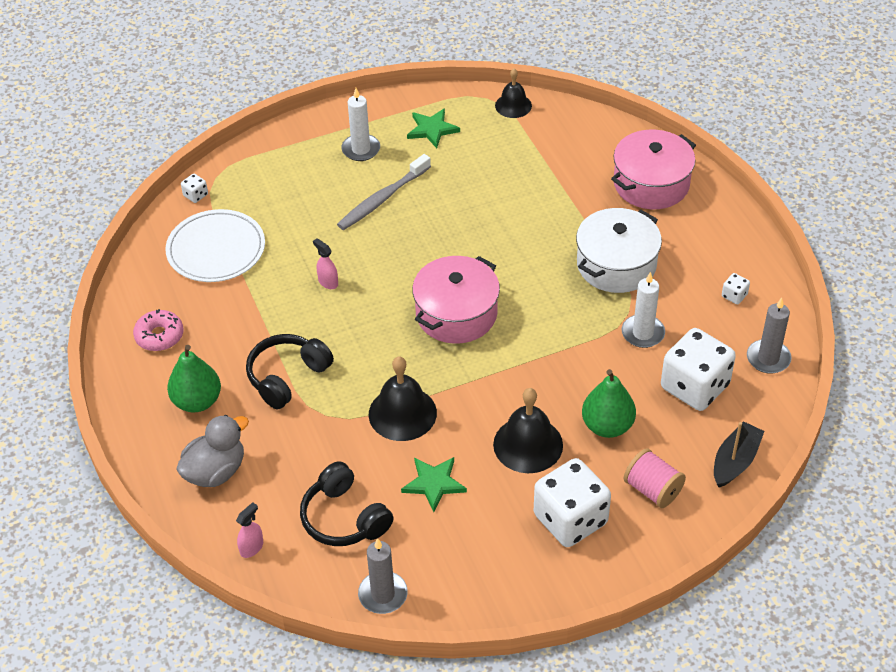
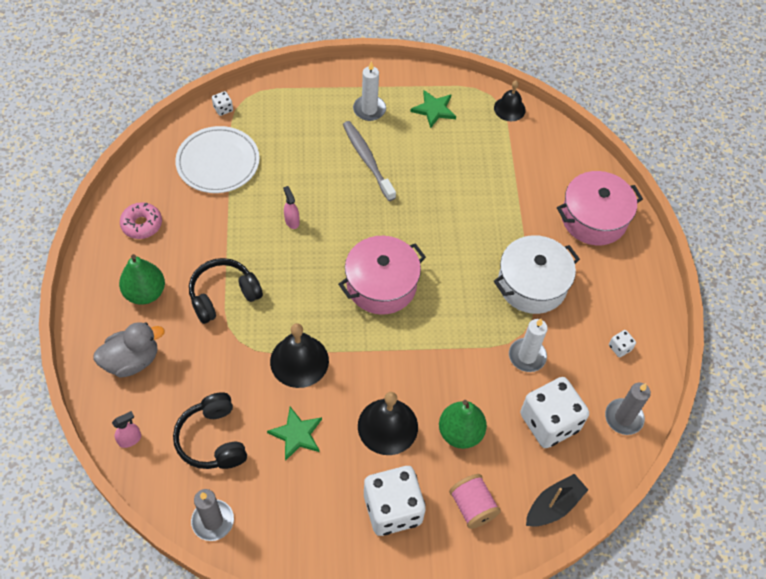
camera: 15 degrees right, 10 degrees up
(382, 199) = (367, 160): grey toothbrush -> grey toothbrush turned 90 degrees clockwise

